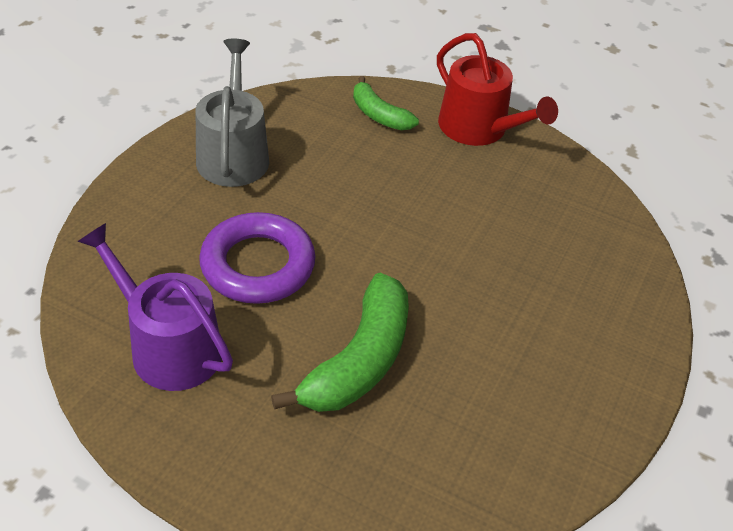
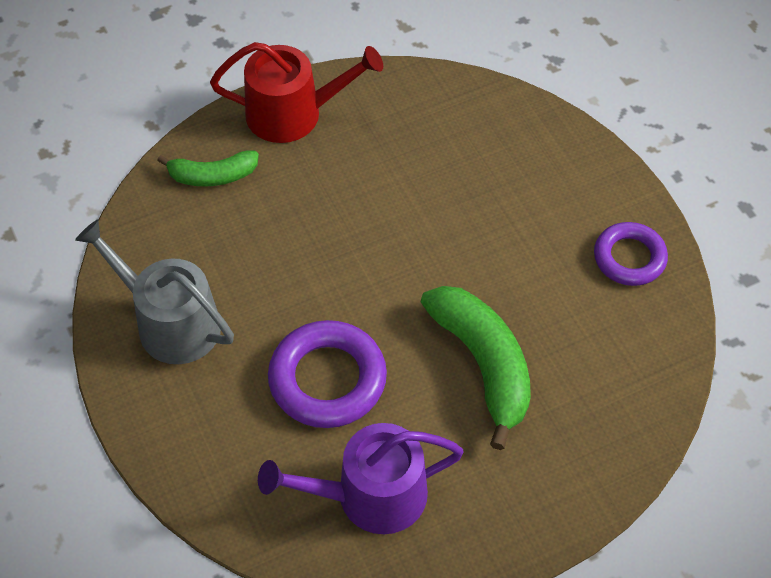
camera: 50 degrees left, 10 degrees up
(573, 415) = (629, 258): none -> purple ring

